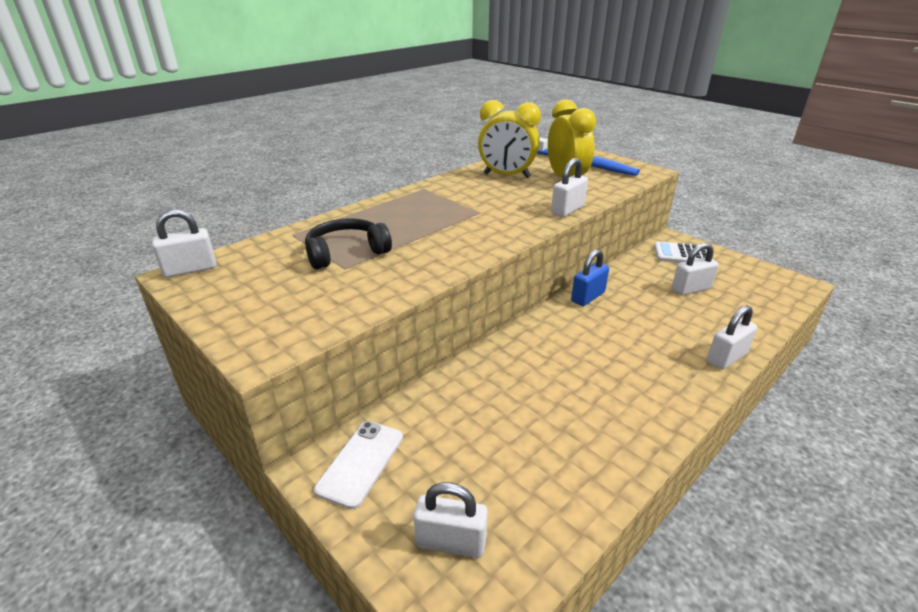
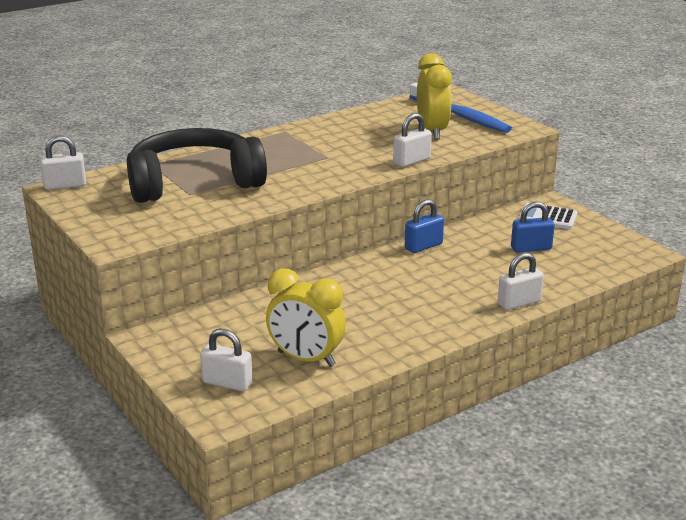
camera: 10 degrees right, 5 degrees down
(346, 253) = (194, 182): black headphones -> black headphones, size x1.90
(361, 463) = (177, 337): white phone -> none
(506, 176) = (374, 124): yellow clock -> yellow clock (306, 359)
(691, 289) = (531, 248): white padlock -> blue padlock

